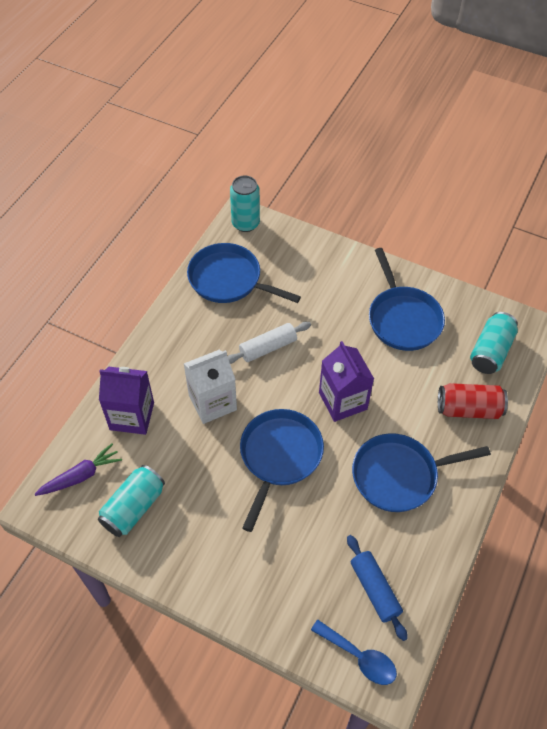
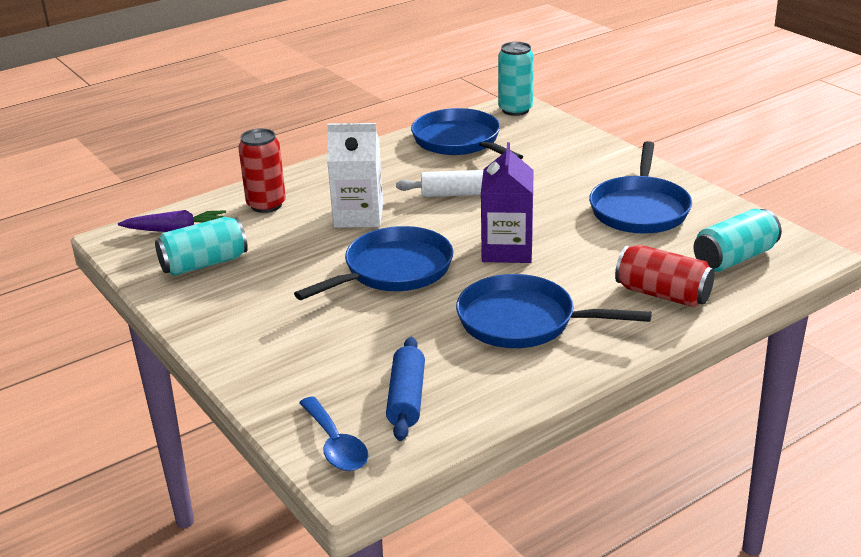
camera: 30 degrees right, 25 degrees down
(132, 416) = (266, 205): purple carton -> red can

